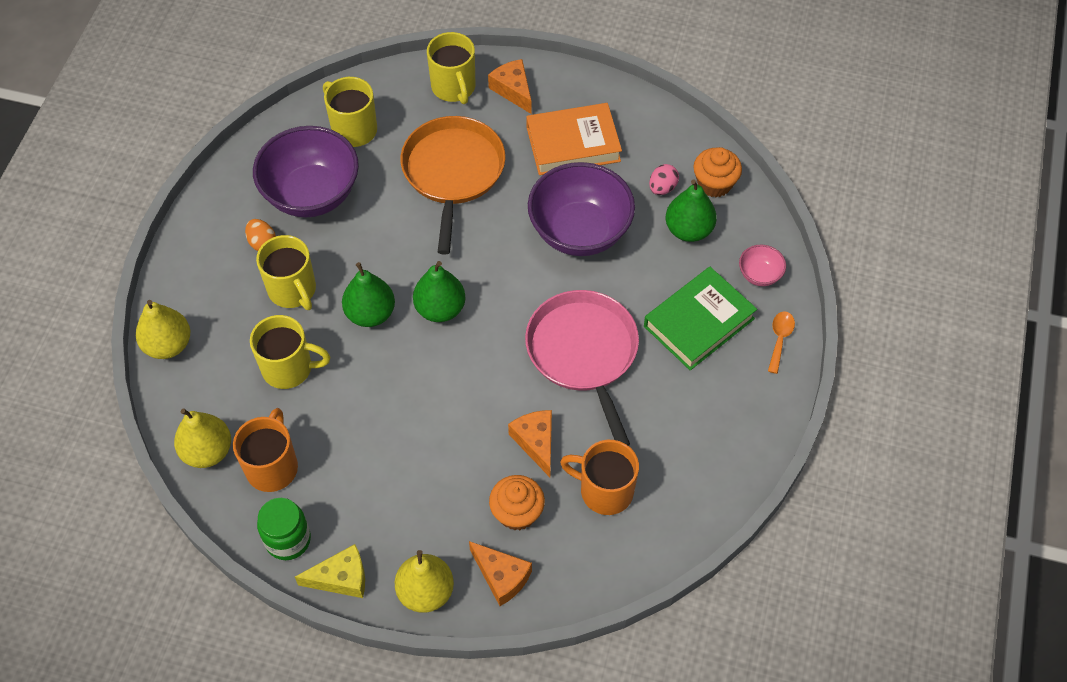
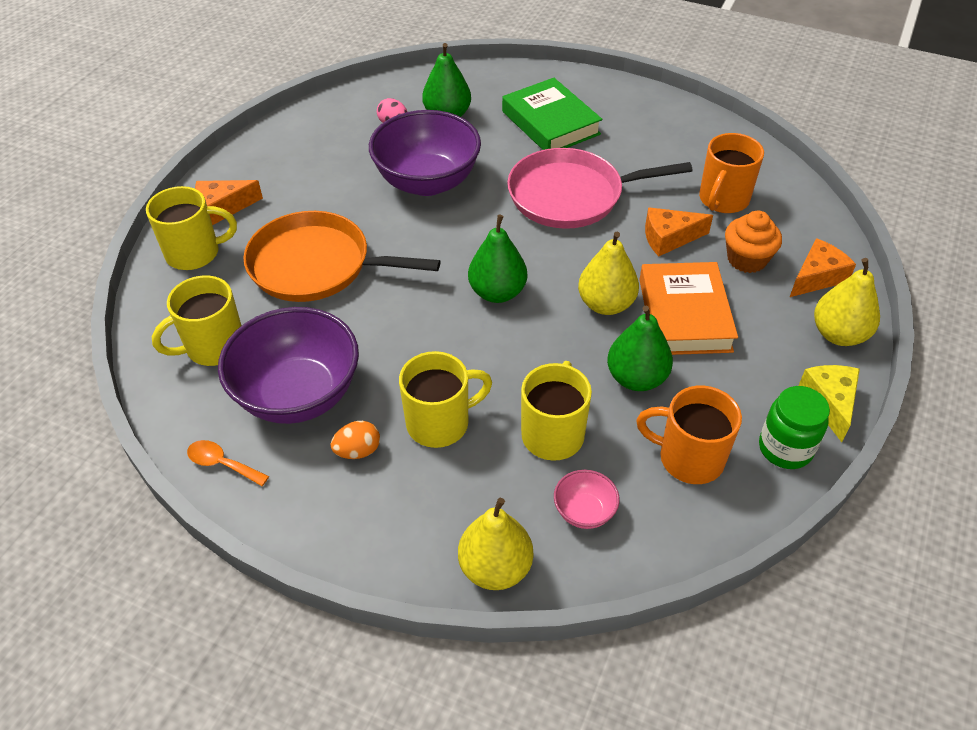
camera: 80 degrees left, 10 degrees down
(207, 451) = (664, 526): yellow pear -> yellow pear (606, 304)
(370, 313) = (491, 351): green pear -> green pear (636, 378)
(573, 144) = (316, 174): orange book -> orange book (684, 315)
(714, 184) = (400, 94): orange cupcake -> none
(759, 275) = (507, 84): pink bowl -> pink bowl (584, 512)
(780, 339) = (576, 83): orange spoon -> orange spoon (222, 464)

